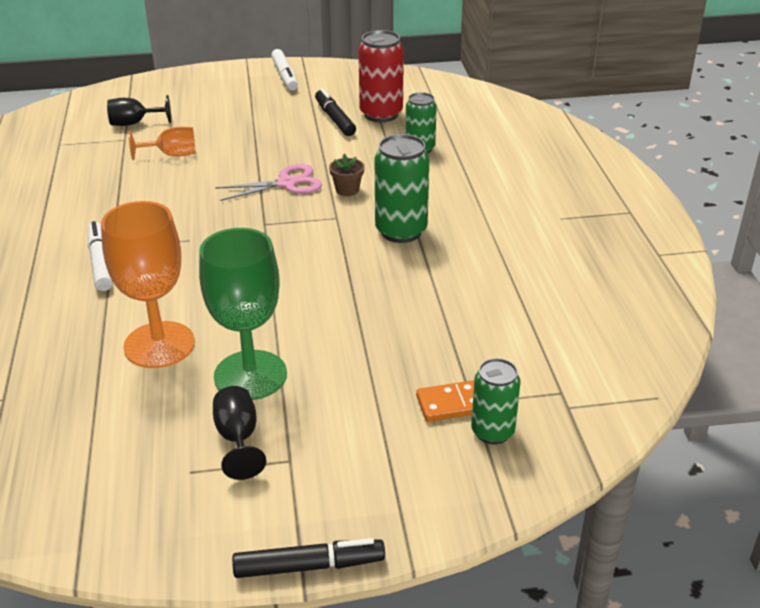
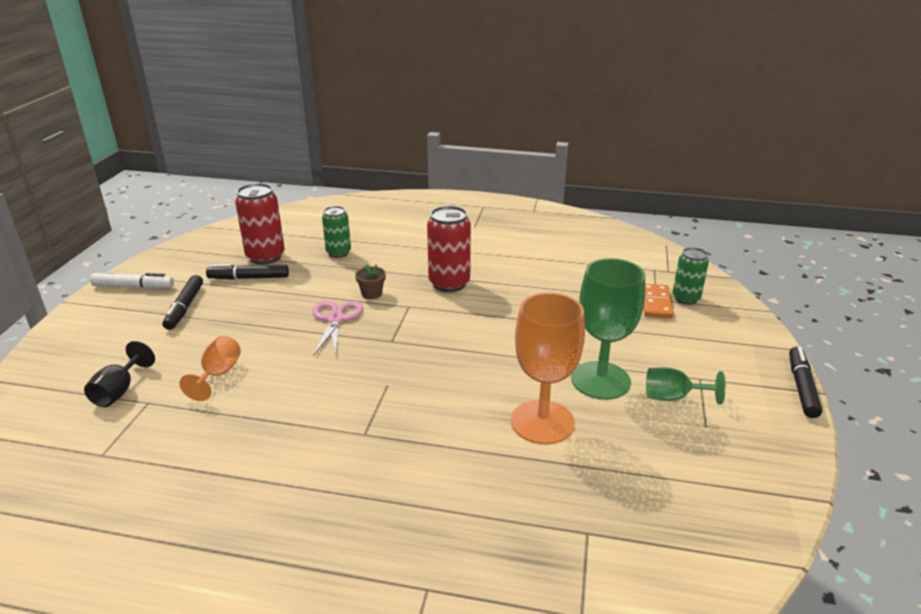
camera: 70 degrees left, 5 degrees down
(101, 262) = (389, 444): white marker -> none
(238, 438) = (673, 397): black goblet -> green goblet
(265, 107) = (184, 308): none -> black marker
(401, 231) = (449, 283): green can -> red can

